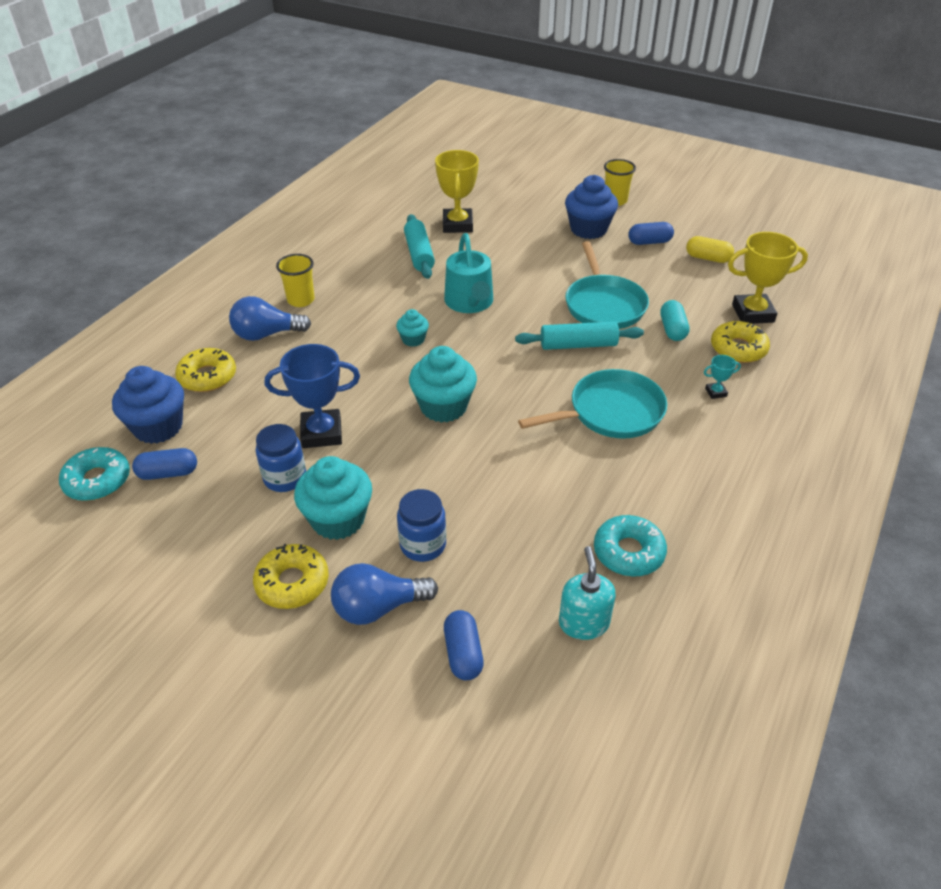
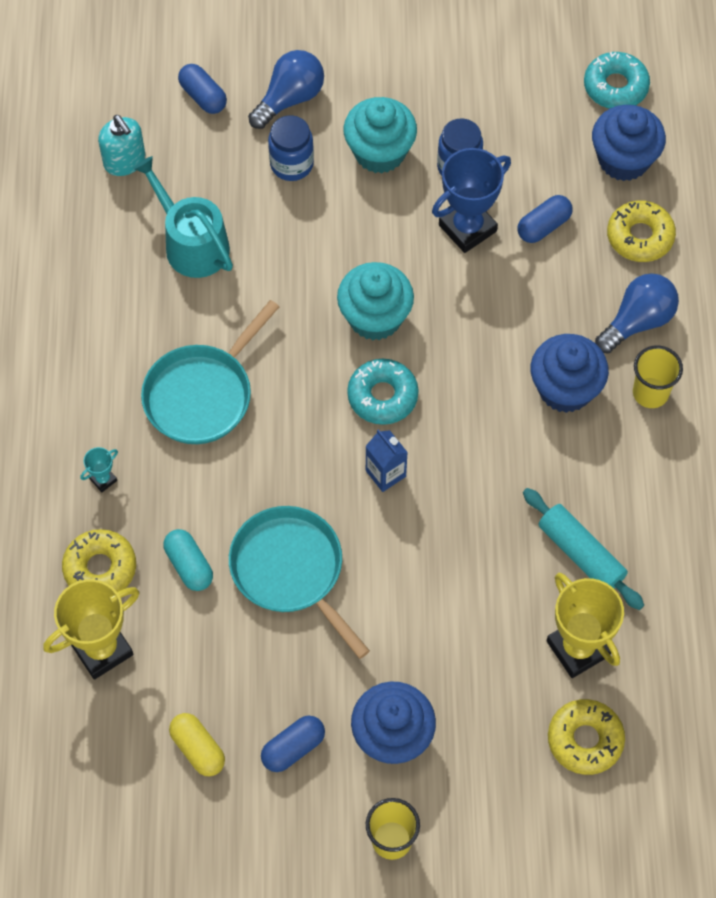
camera: 150 degrees right, 20 degrees up
(168, 473) = (564, 122): blue capsule -> blue capsule (543, 226)
(292, 583) = (371, 85): yellow donut -> yellow donut (585, 740)
(351, 321) = (565, 389): none -> blue cupcake
(413, 339) = (474, 395): turquoise cupcake -> none
(470, 302) = (453, 491): turquoise watering can -> turquoise watering can (191, 243)
(507, 325) = (385, 473): none -> blue carton
(578, 345) = (286, 481): turquoise rolling pin -> none
(628, 552) = (116, 240): turquoise donut -> turquoise donut (382, 396)
(707, 258) = (198, 749): yellow capsule -> yellow capsule turned 60 degrees clockwise

